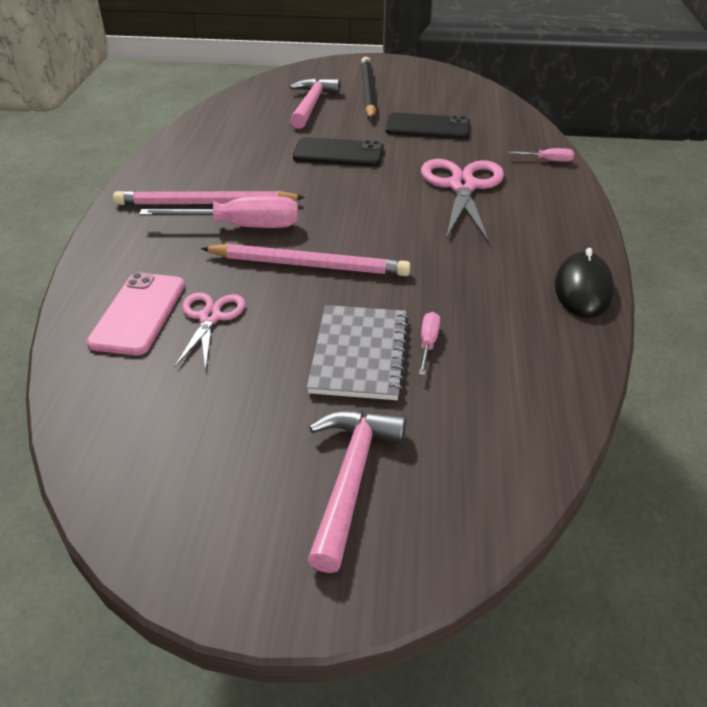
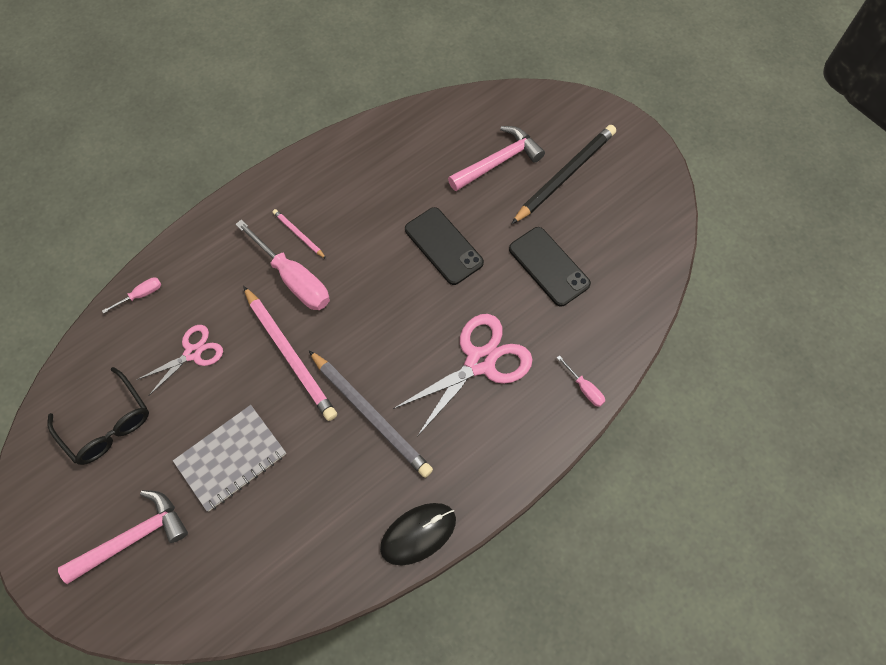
camera: 45 degrees right, 25 degrees up
(138, 313) = (163, 315): pink phone -> none
(187, 421) = (107, 425): none -> black glasses
(206, 204) = (299, 234): pink pencil -> pink pencil, size x0.49
(428, 343) = (274, 486): pink screwdriver -> pink screwdriver (141, 295)
(433, 255) = (370, 414): none -> grey pencil

